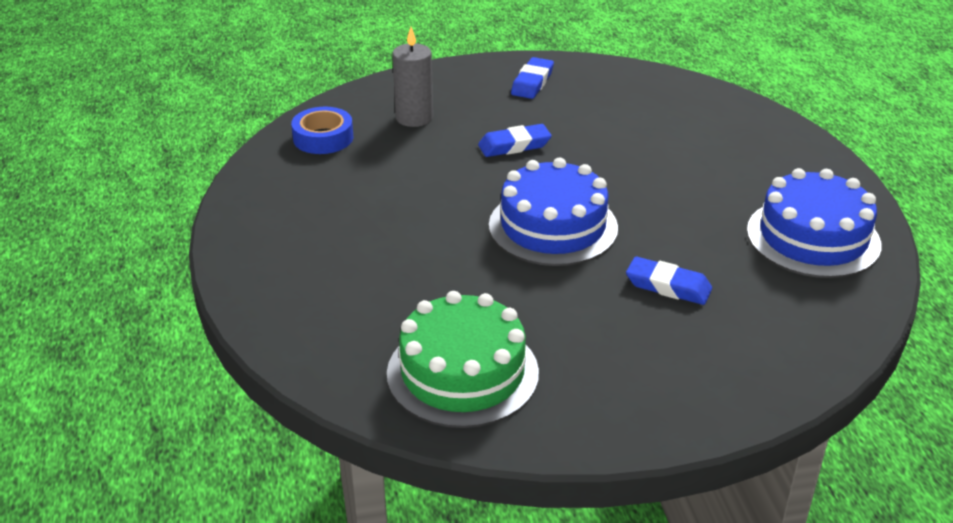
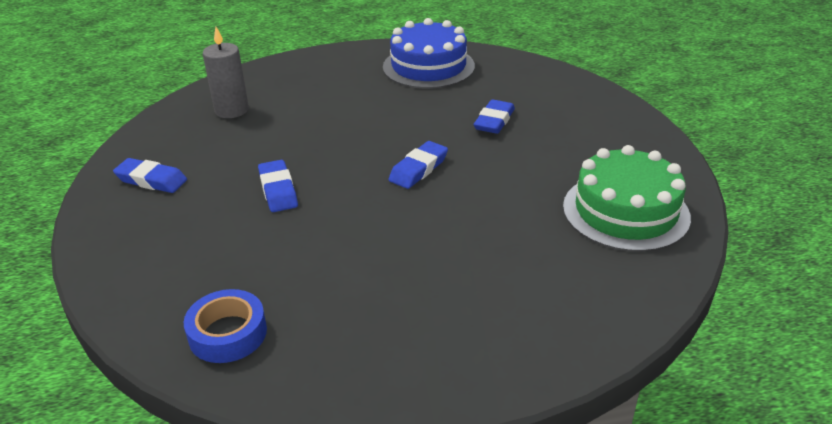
camera: 90 degrees left, 0 degrees up
(414, 118) = (200, 259): grey candle -> grey candle (231, 110)
(553, 226) = (418, 169): blue cake -> blue eraser

